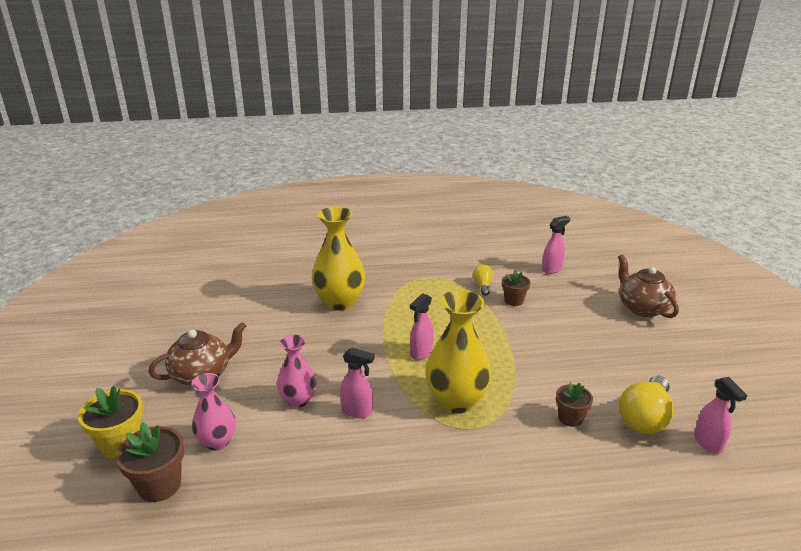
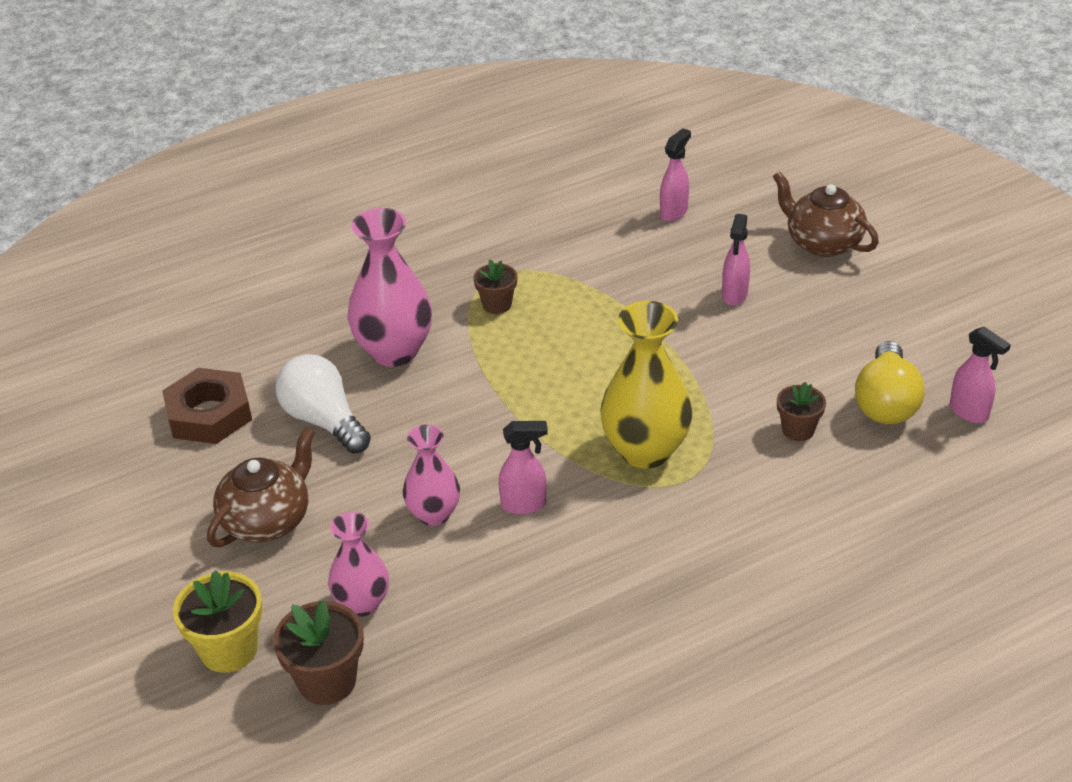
camera: 20 degrees left, 10 degrees up
(216, 308) = (209, 414): none -> brown nut
(274, 328) = (324, 421): none -> white light bulb
(340, 302) = (394, 351): yellow vase -> pink vase
(421, 353) = (560, 397): pink spray bottle -> pink spray bottle (734, 295)
(483, 285) = (589, 266): yellow light bulb -> none
(514, 300) = (645, 279): brown flower pot -> brown flower pot (497, 304)

